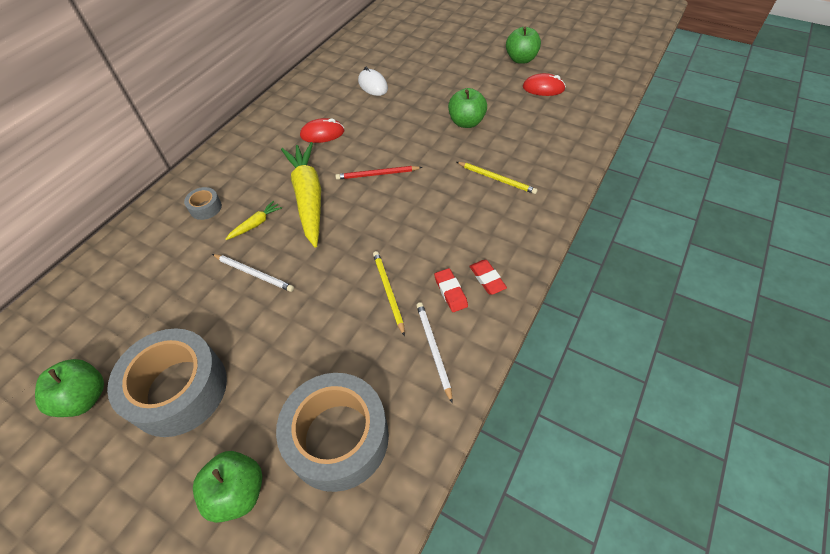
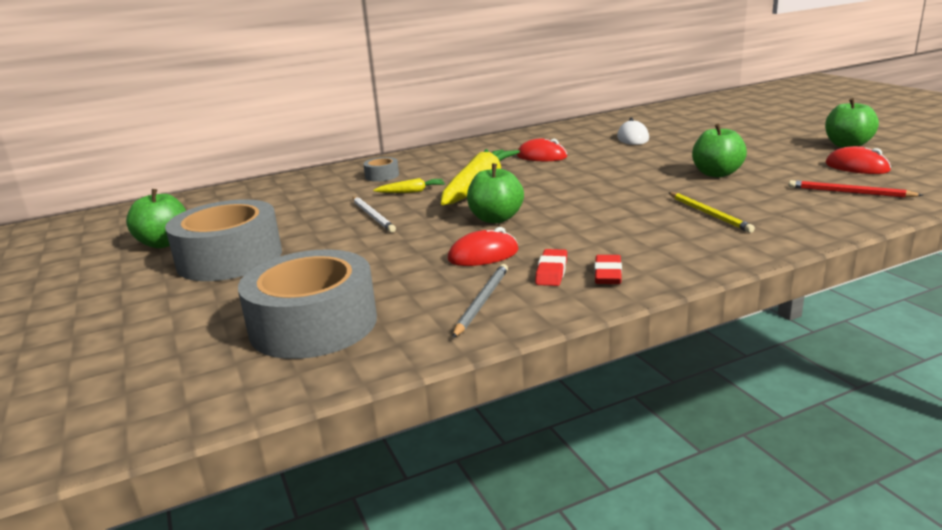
camera: 35 degrees right, 30 degrees down
(237, 492) = (191, 325): green apple -> green apple (496, 219)
(377, 174) = (567, 187): red pencil -> red pencil (849, 192)
(388, 291) = (483, 255): yellow pencil -> red mouse
(433, 349) = (482, 302): white pencil -> grey pencil

